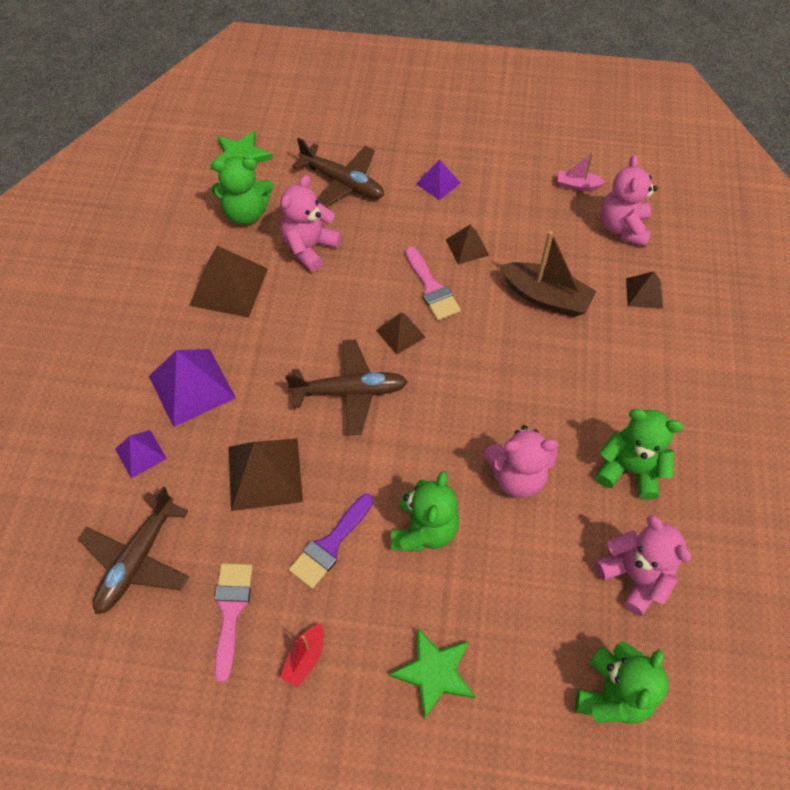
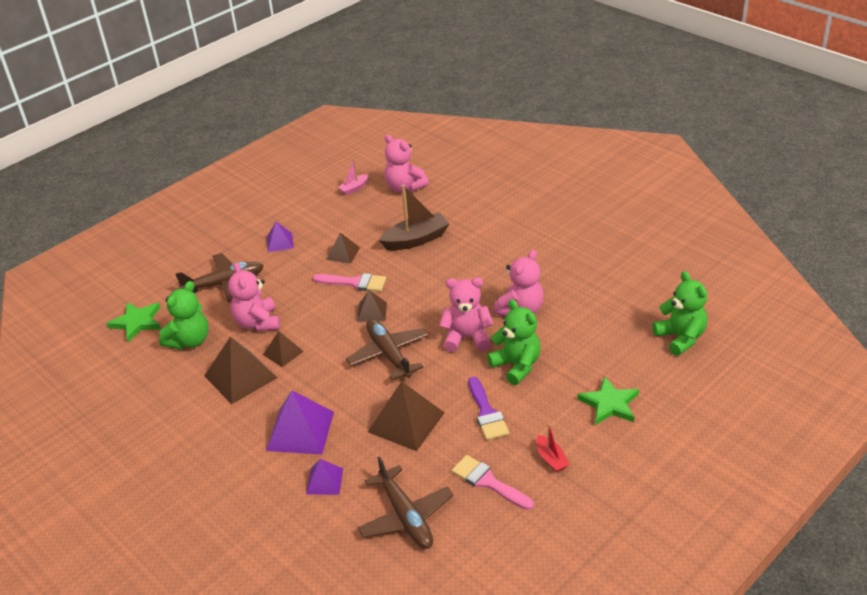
camera: 50 degrees left, 20 degrees down
(350, 391) = (389, 354): brown plane -> brown plane turned 60 degrees counterclockwise
(630, 469) = (559, 264): green teddy bear -> none
(634, 576) = (622, 295): pink teddy bear -> pink teddy bear (467, 338)
(644, 293) = (456, 202): brown pyramid -> brown pyramid (283, 353)

